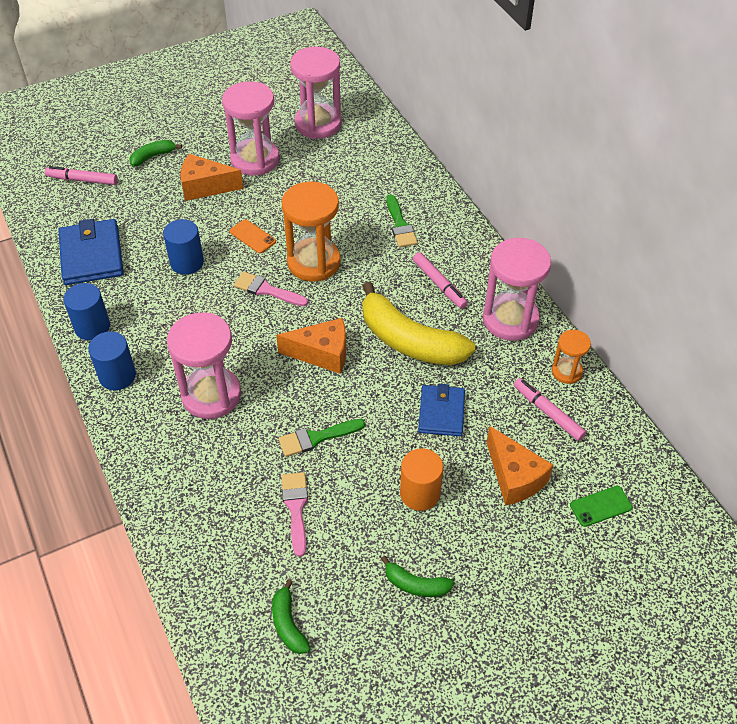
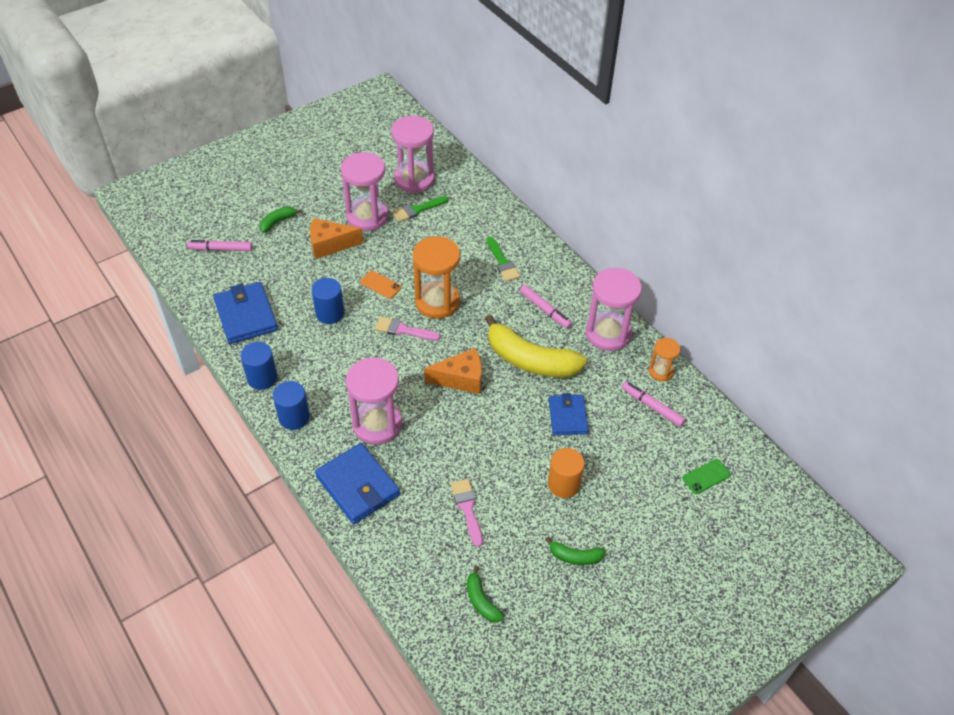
camera: 10 degrees left, 0 degrees up
(172, 464) = (358, 486): none -> blue wallet
(316, 438) = (471, 449): green brush -> green brush (417, 210)
(514, 477) = (635, 462): orange cheese -> none

